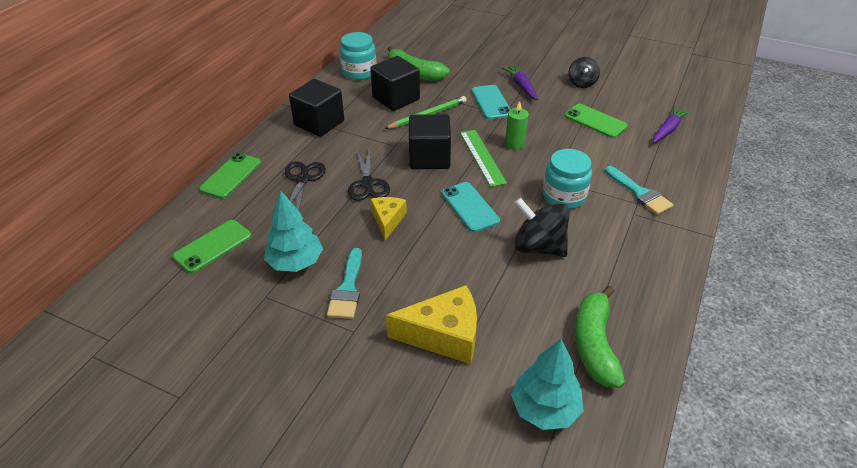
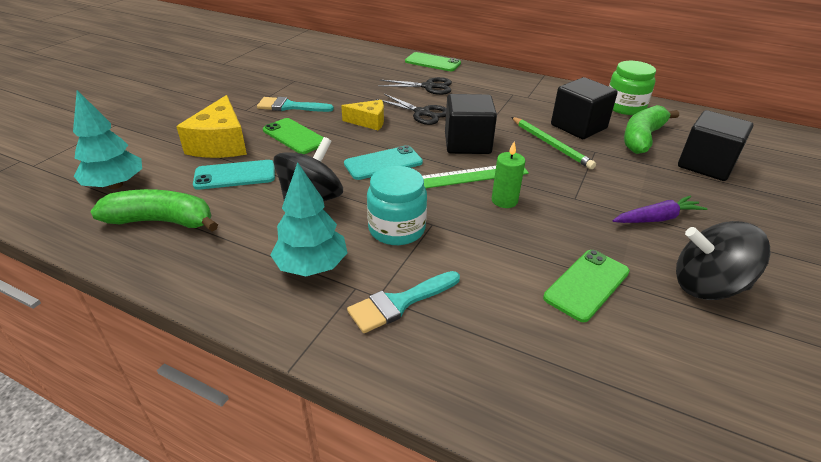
camera: 90 degrees right, 5 degrees down
(213, 246) = (351, 62): green phone -> green phone (294, 136)
(295, 262) = (326, 88): turquoise tree -> turquoise tree (311, 266)
(319, 123) = (516, 90): black cube -> black cube (705, 165)
(359, 72) = (624, 107): turquoise jar -> green jar
(368, 184) = (422, 113): black scissors -> black scissors turned 135 degrees counterclockwise
(491, 102) = (599, 189): turquoise phone -> turquoise phone (235, 175)
(582, 83) = (707, 286): black spinning top -> black spinning top, size x1.59
(668, 130) = (590, 382): purple carrot -> none

